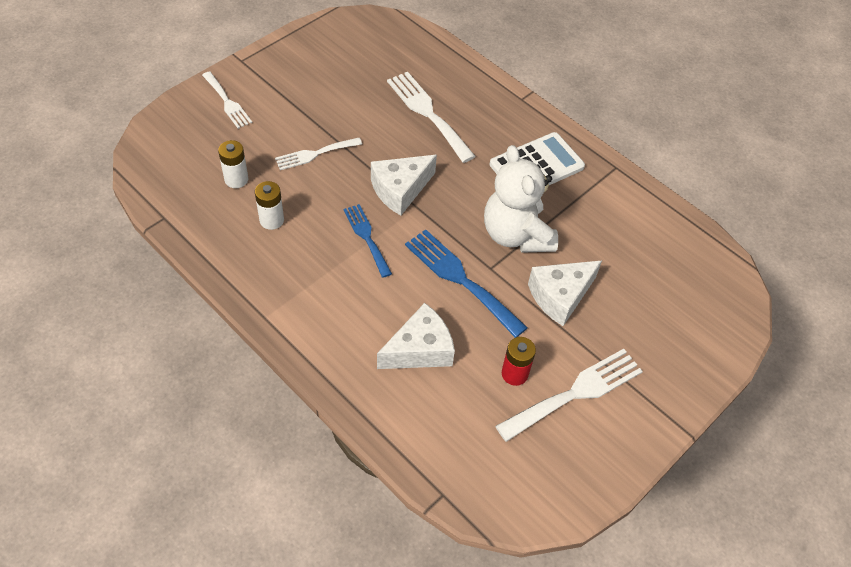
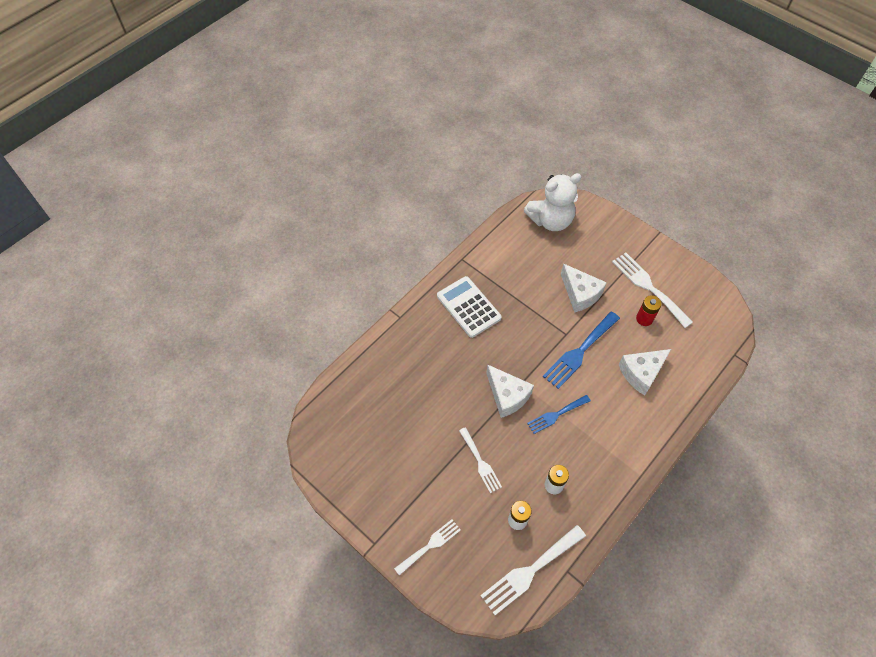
camera: 90 degrees left, 5 degrees up
(420, 350) = (641, 373): white cheese -> white cheese turned 90 degrees counterclockwise
(427, 113) = (423, 382): white fork -> white fork (530, 571)
(516, 235) = (534, 319): white teddy bear -> white teddy bear (550, 220)

